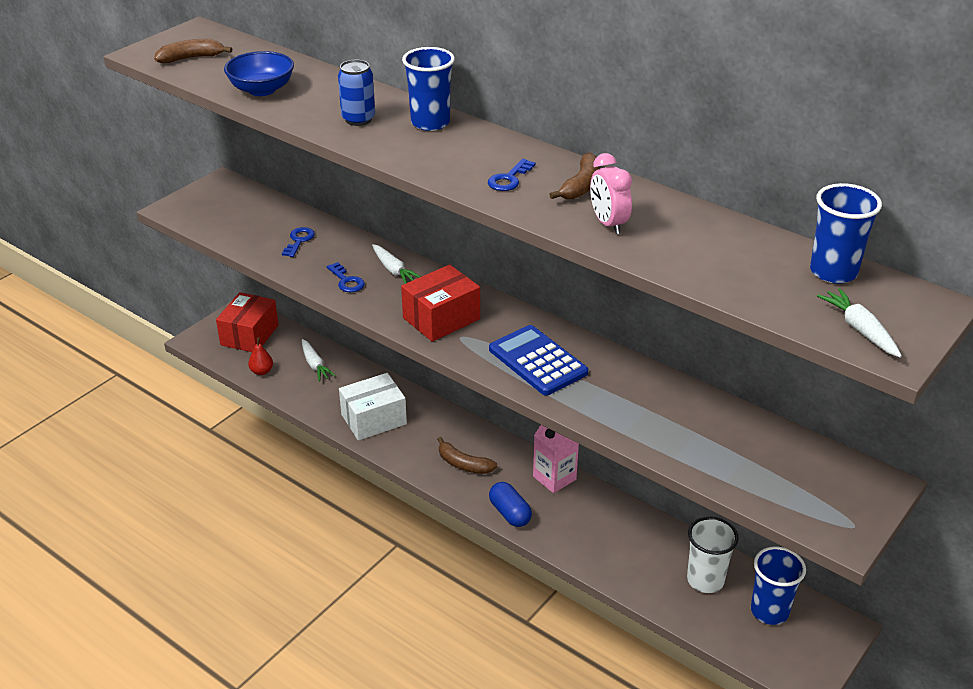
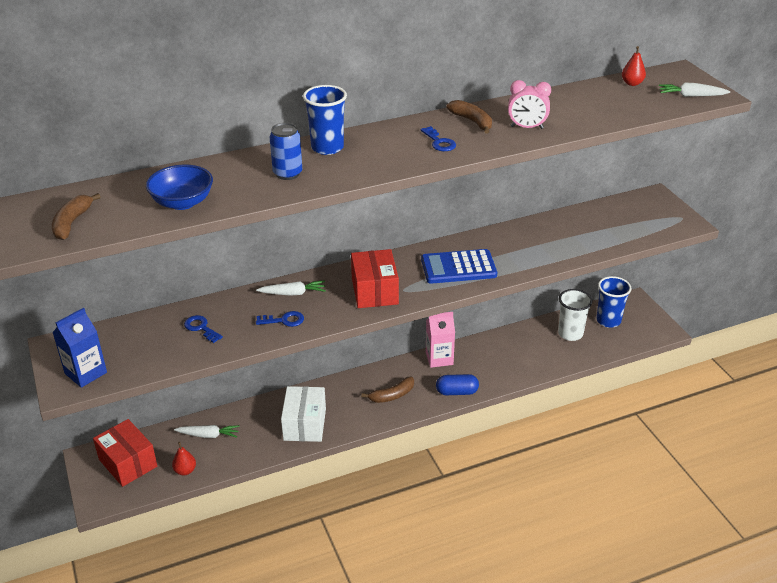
camera: 60 degrees left, 0 degrees up
(196, 210) = (86, 373): none -> blue carton
(833, 272) = (632, 83): blue cup -> red pear

